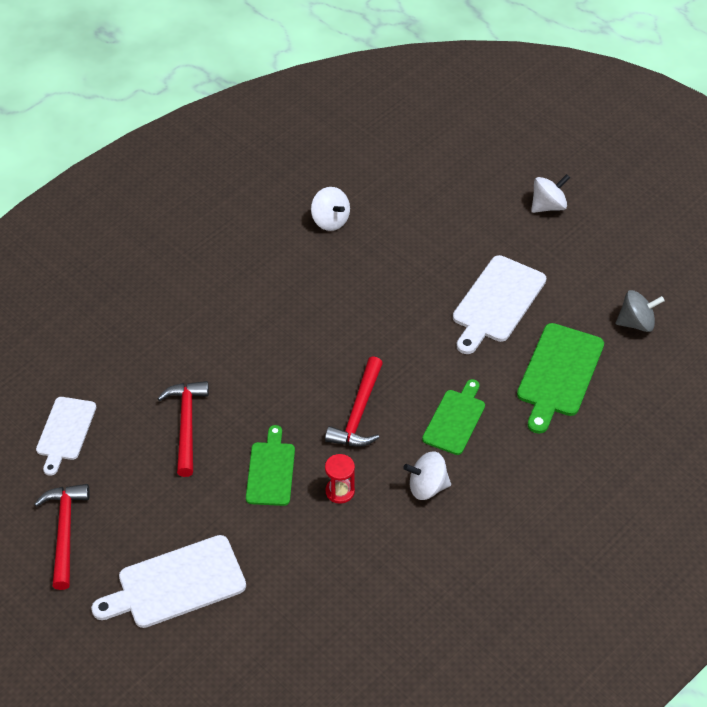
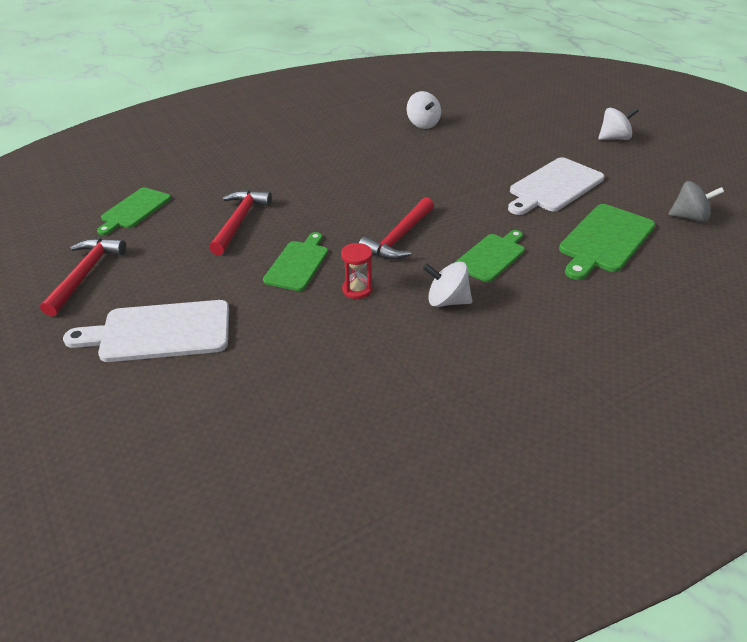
camera: 15 degrees right, 10 degrees down
(65, 432) = (134, 210): white cutting board -> green cutting board

